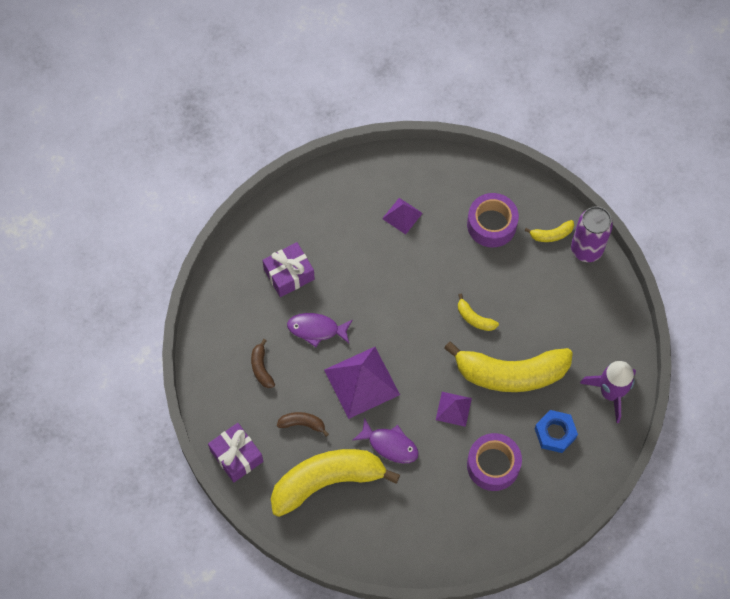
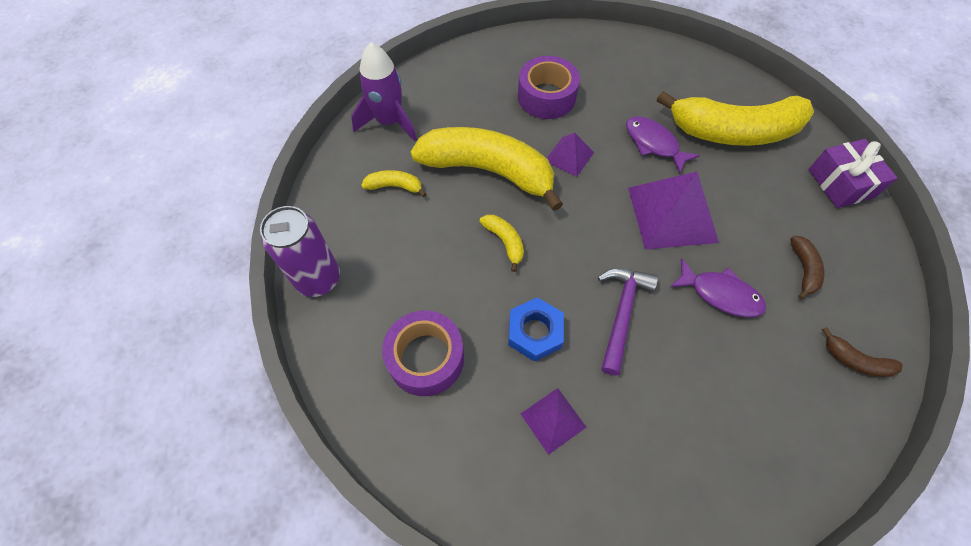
camera: 160 degrees left, 5 degrees down
(289, 274) = (750, 385): purple gift -> none
(302, 424) = (755, 192): brown banana -> brown banana (855, 361)
(379, 293) = (622, 314): none -> purple hammer
(551, 234) = (351, 314): yellow banana -> yellow banana (395, 186)
(555, 433) = (468, 104): blue nut -> blue nut (535, 332)

